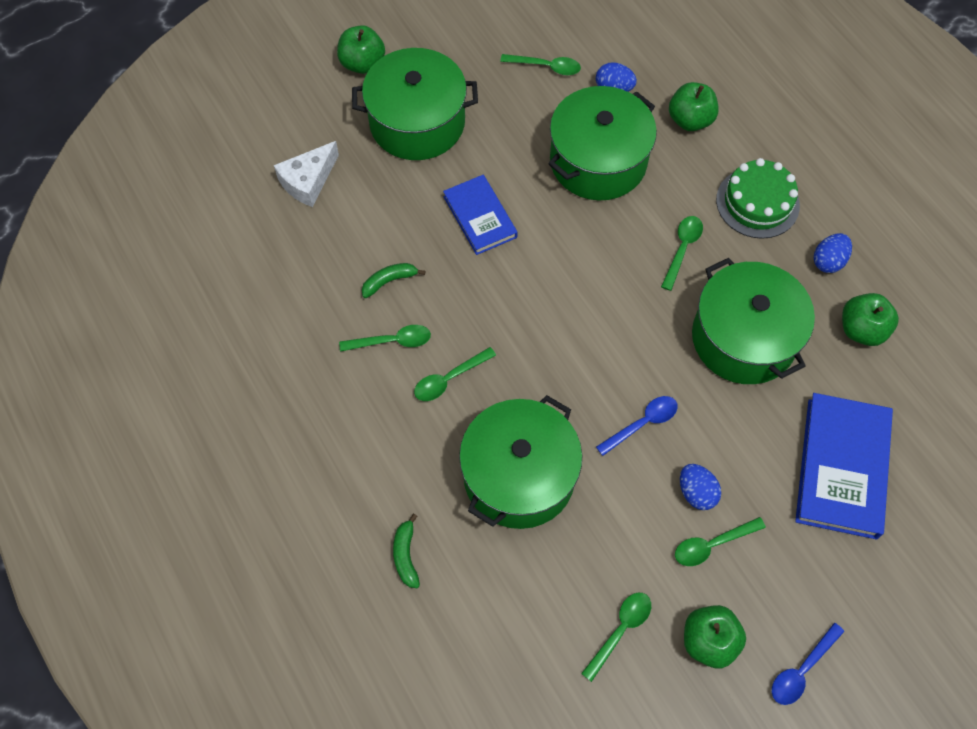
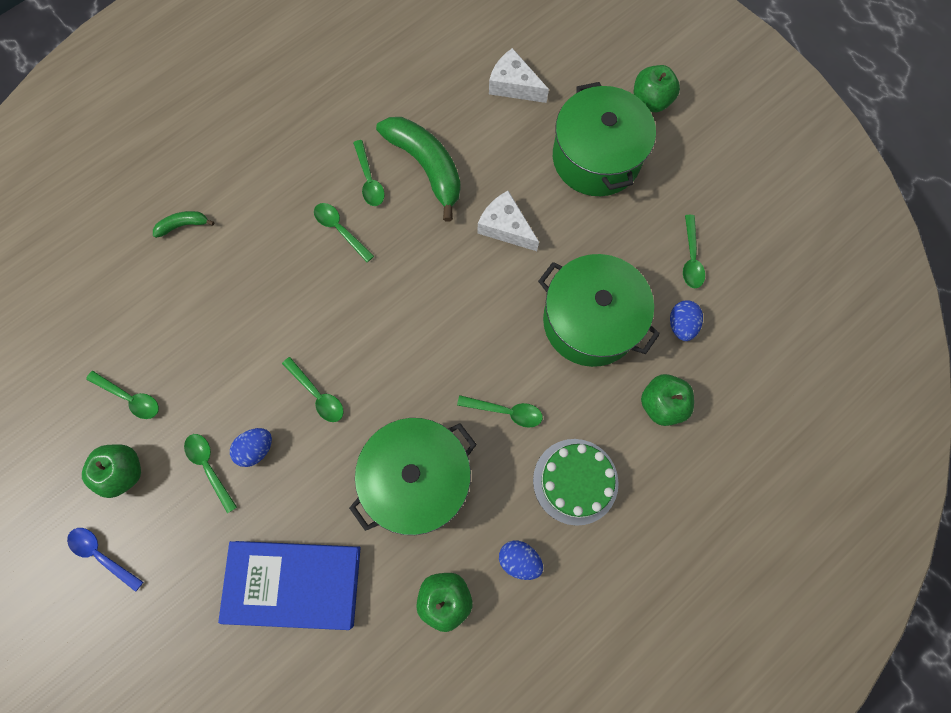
camera: 80 degrees right, 10 degrees up
(389, 281) = (426, 166): green banana -> green banana, size x2.18
(480, 217) = (505, 227): blue book -> white cheese
(519, 476) = (258, 299): green pot -> none
(642, 423) = (317, 394): blue spoon -> green spoon

